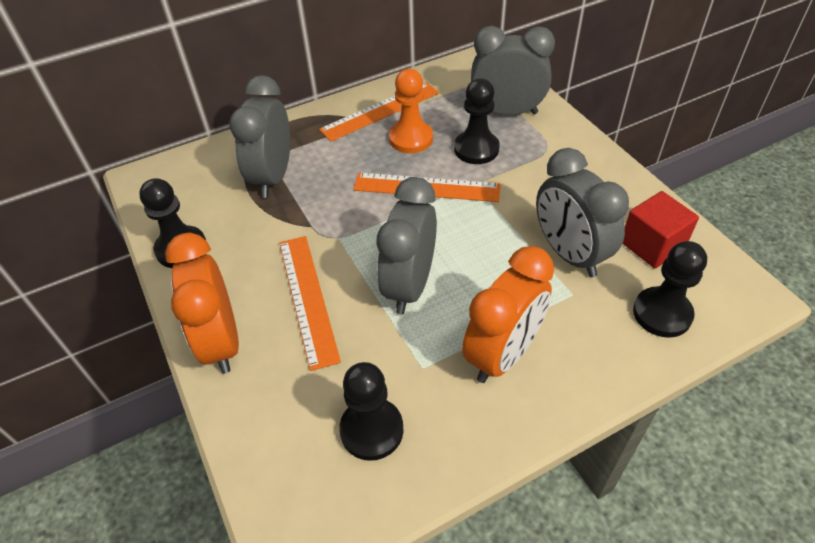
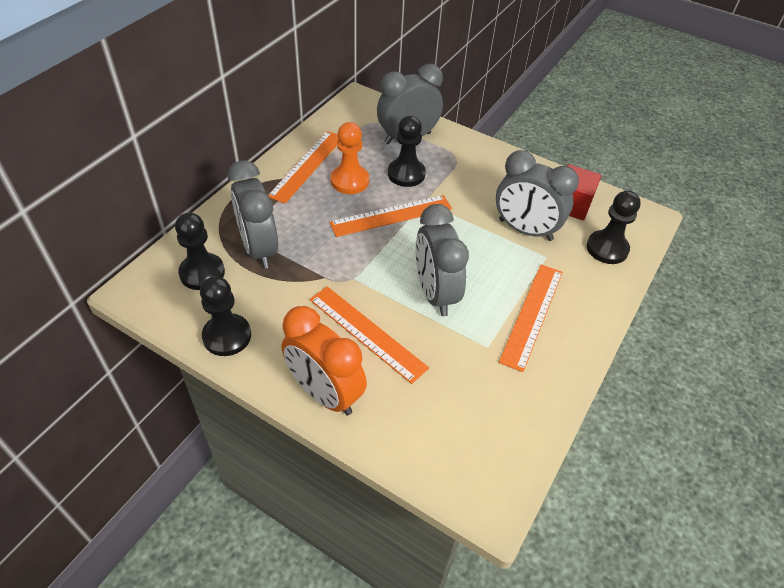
camera: 35 degrees left, 0 degrees up
(372, 430) = (486, 403): black pawn -> black pawn (202, 273)
(502, 354) = (532, 315): orange clock -> orange ruler

